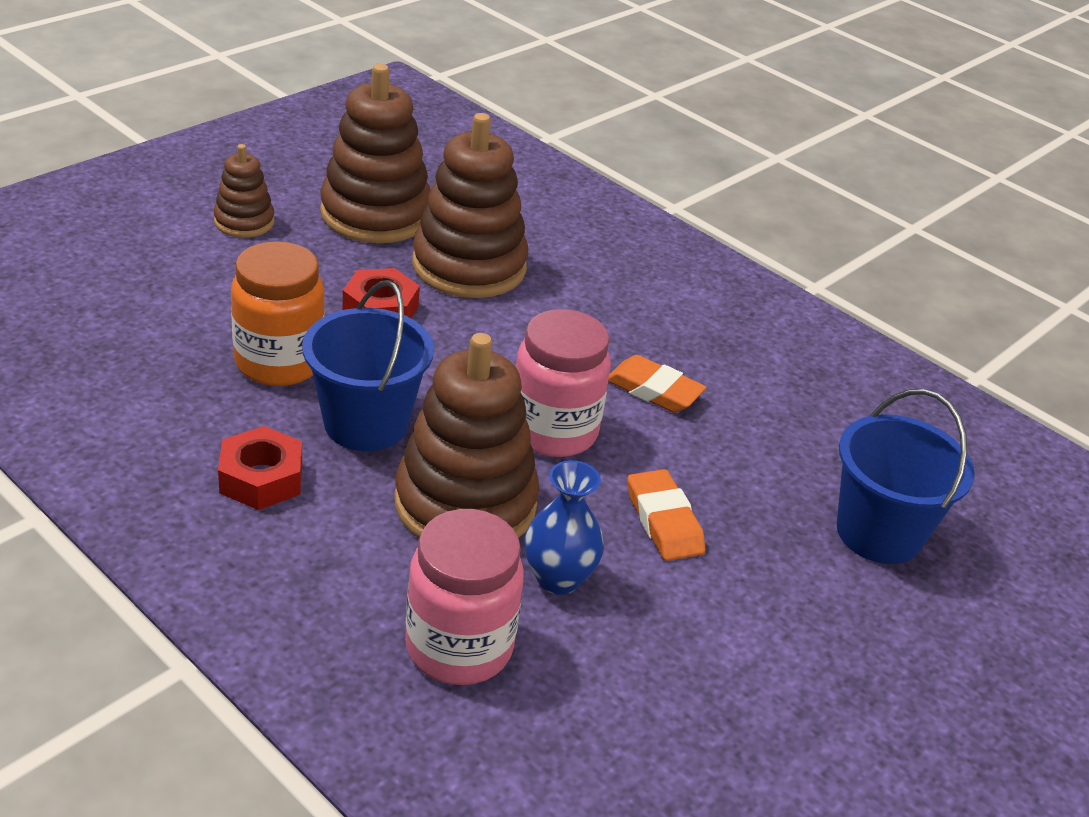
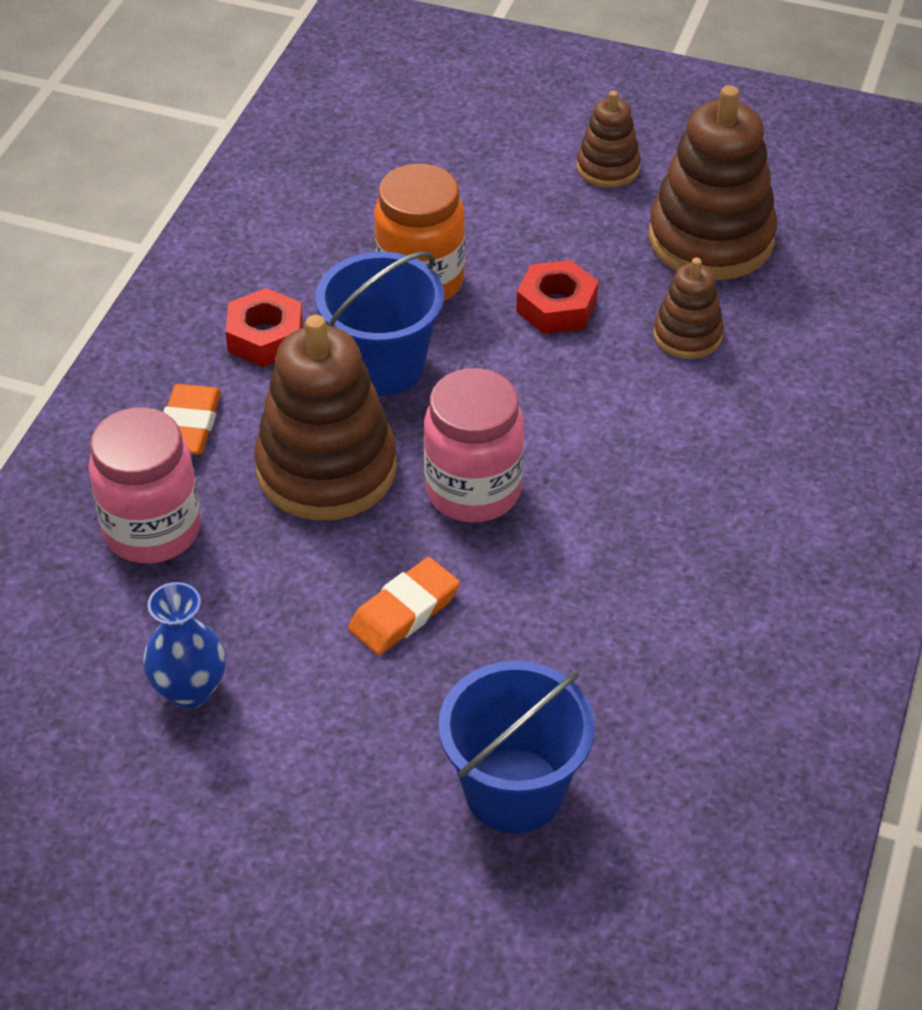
camera: 70 degrees right, 10 degrees up
(469, 266) = (687, 335): brown stacking toy -> brown stacking toy, size x0.52
(558, 578) = (274, 563): blue vase -> blue vase (190, 690)
(653, 390) = (603, 542): orange eraser -> orange eraser (189, 425)

